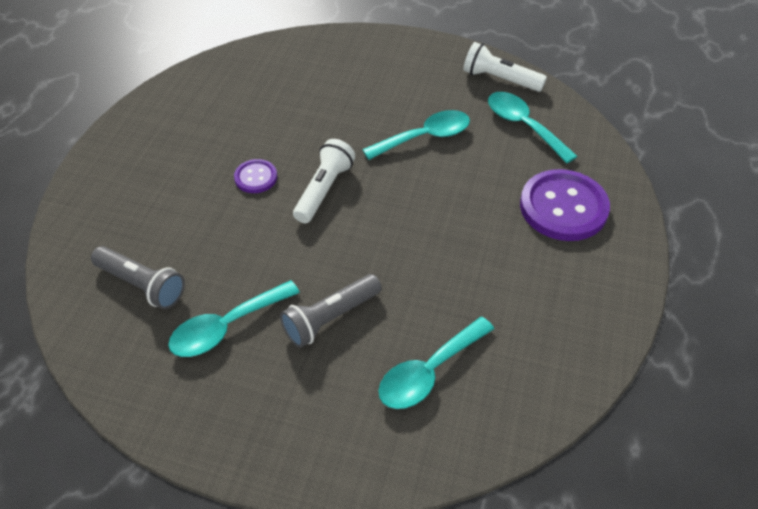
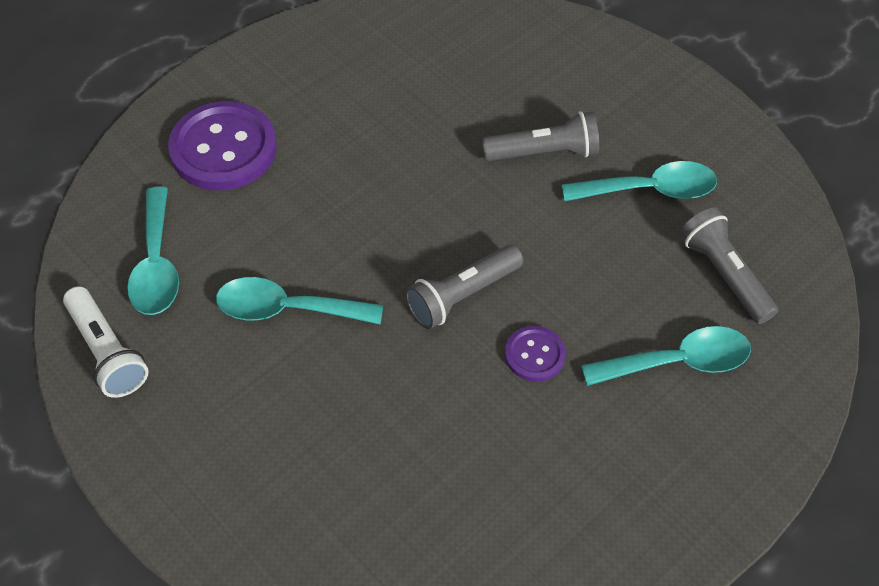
camera: 150 degrees left, 5 degrees up
(324, 190) = (462, 295): white flashlight -> grey flashlight
(428, 372) = (486, 72): turquoise spoon -> turquoise spoon (678, 362)

